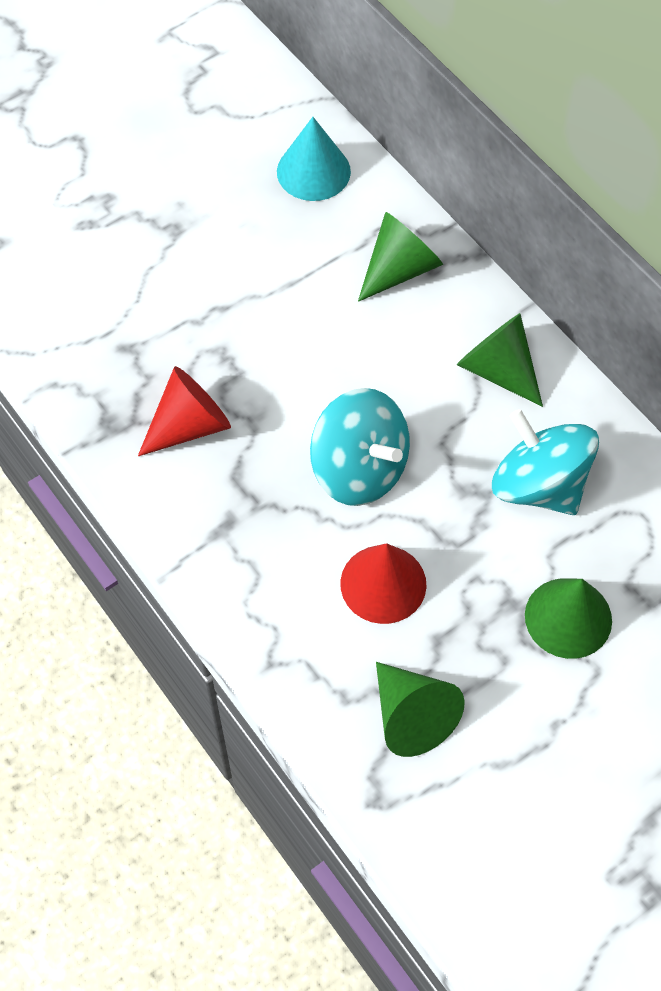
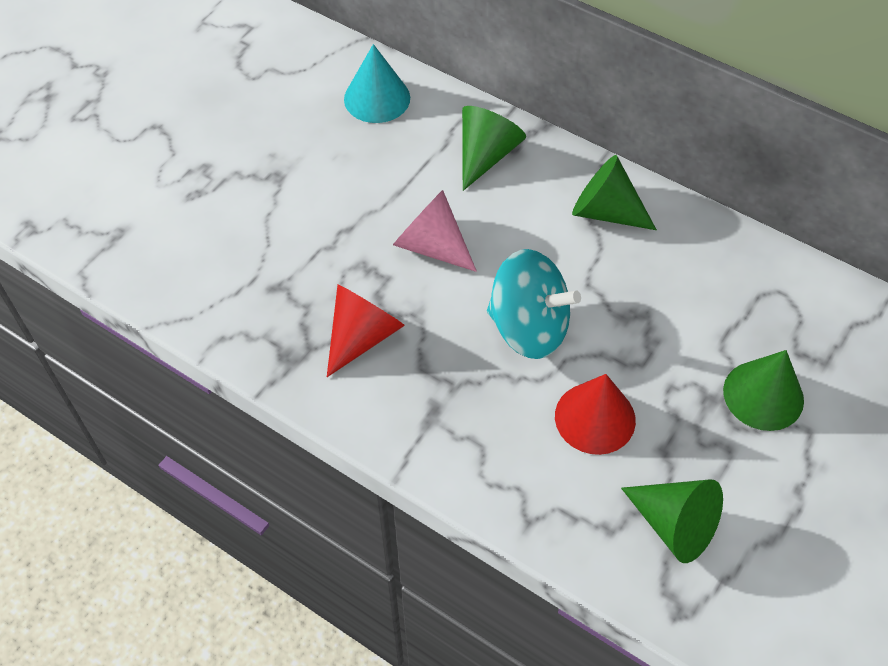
camera: 20 degrees left, 5 degrees down
(299, 351) = (431, 245): none -> pink cone
(539, 485) = (685, 294): turquoise spinning top -> none

